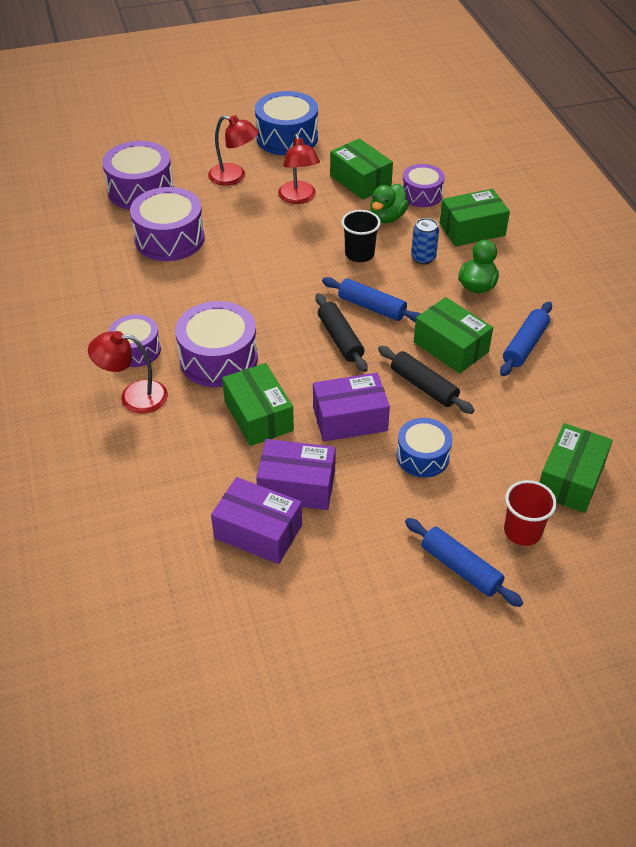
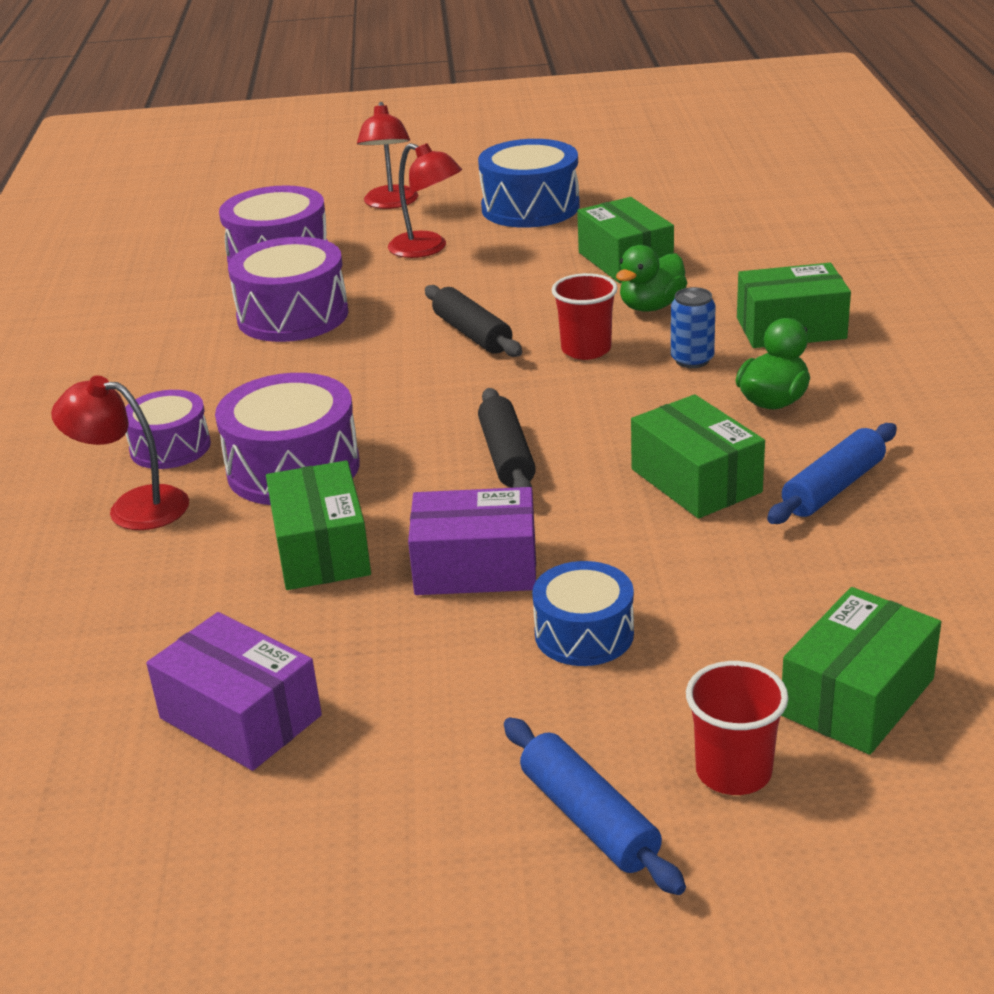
camera: 15 degrees right, 15 degrees down
(297, 486) = (340, 656): purple box -> none
(299, 198) = (517, 277): red lamp -> red lamp (390, 203)
(359, 254) = (586, 349): black cup -> red cup
(372, 307) = (578, 418): blue rolling pin -> none
(421, 194) = (720, 281): purple drum -> none
(424, 386) = (626, 532): black rolling pin -> black rolling pin (472, 333)

